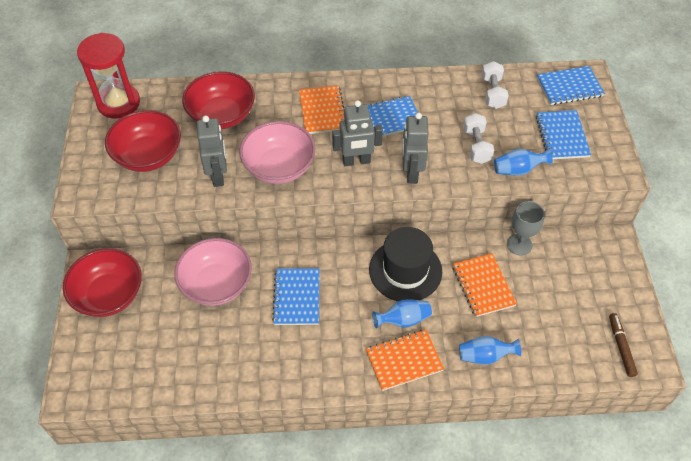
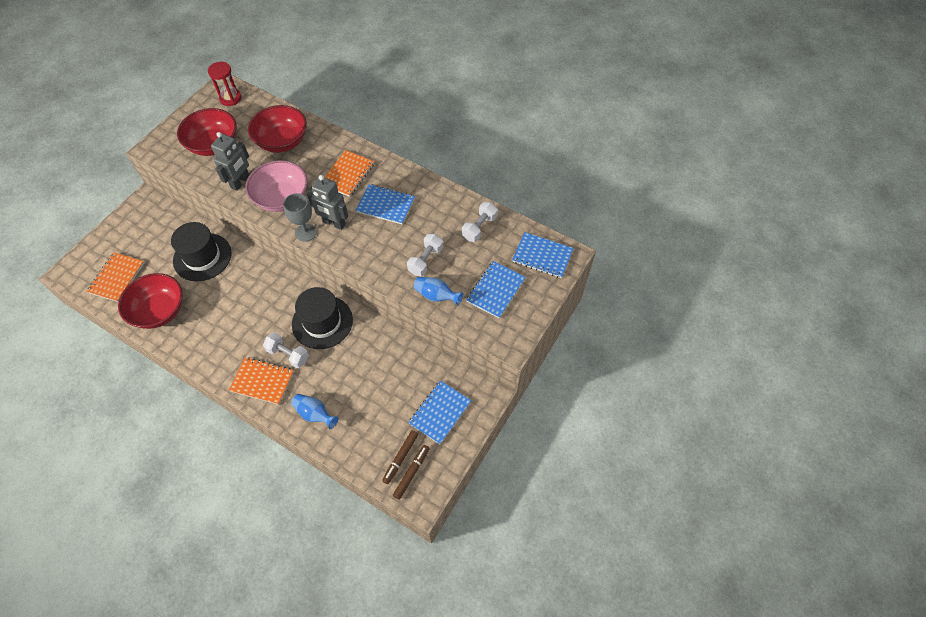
camera: 35 degrees right, 5 degrees up
(109, 295) = (139, 225): red bowl -> red bowl (159, 311)
(118, 103) = (230, 98): red hourglass -> red hourglass, size x0.65
(217, 284) = (202, 257): pink bowl -> black hat
(297, 297) = (239, 296): blue notebook -> blue notebook (440, 412)
(403, 320) = (288, 354): blue vase -> white dumbbell
(411, 173) = (361, 253): grey robot -> none
(483, 286) = (362, 366): orange notebook -> orange notebook (117, 278)
(519, 244) = (416, 354): grey goblet -> grey goblet (305, 232)
(599, 341) = (400, 458): none -> brown marker

